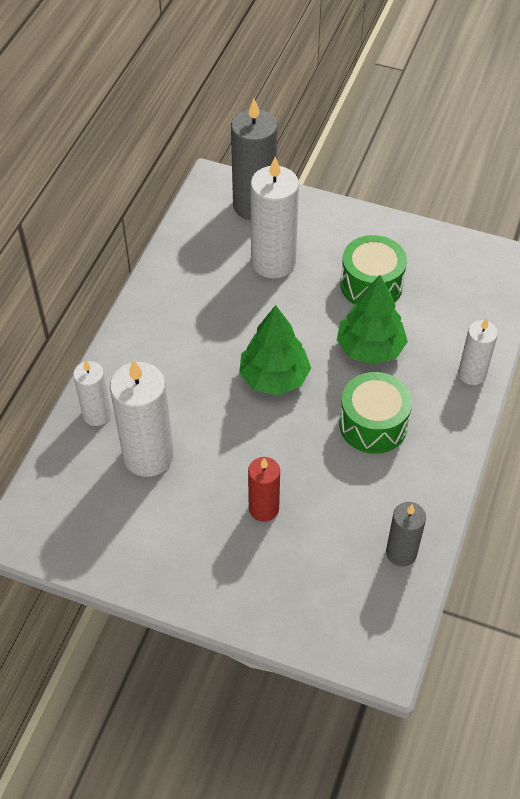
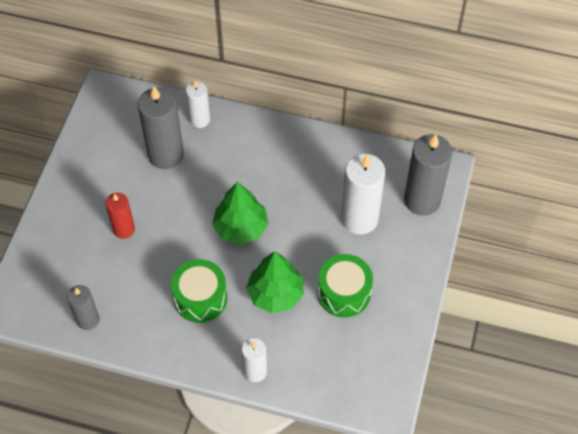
camera: 85 degrees right, 5 degrees up
(148, 456) = (166, 154): white candle -> grey candle

